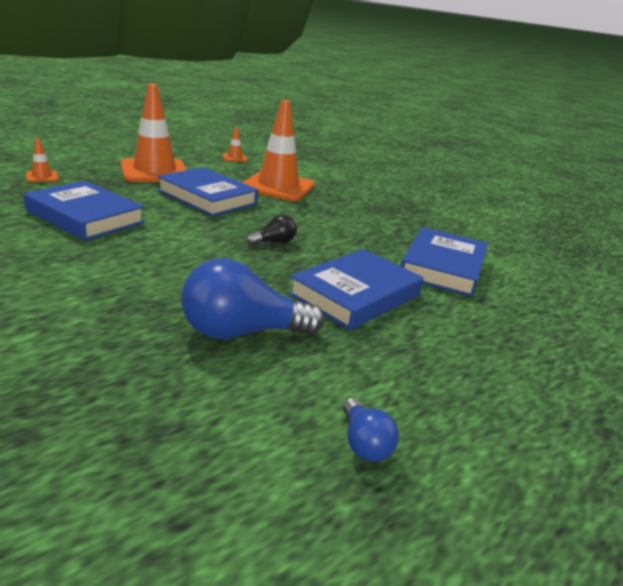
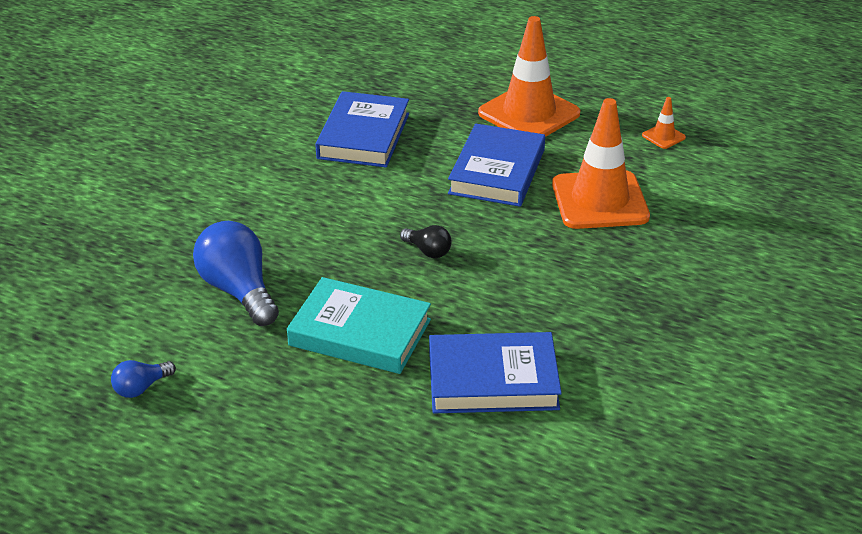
camera: 70 degrees right, 10 degrees up
(42, 177) = (425, 73): orange traffic cone -> none
(355, 295) = (360, 332): blue book -> turquoise book

